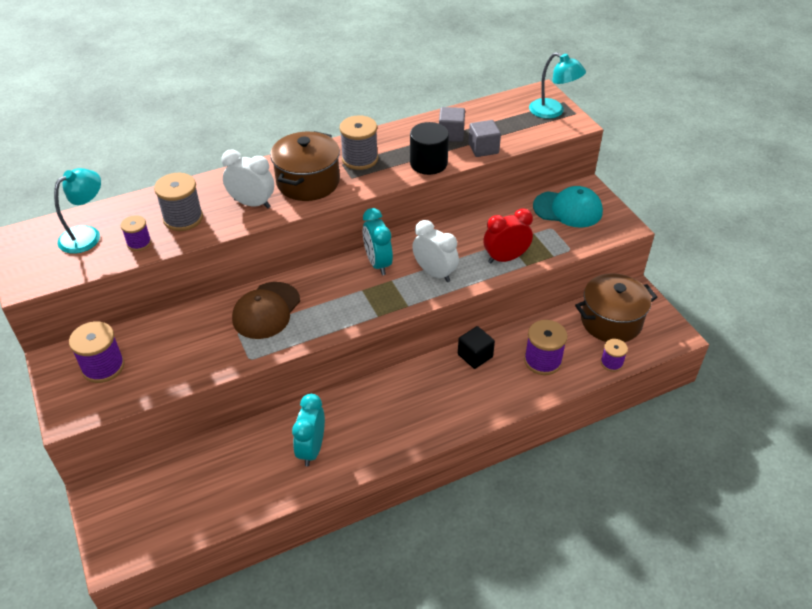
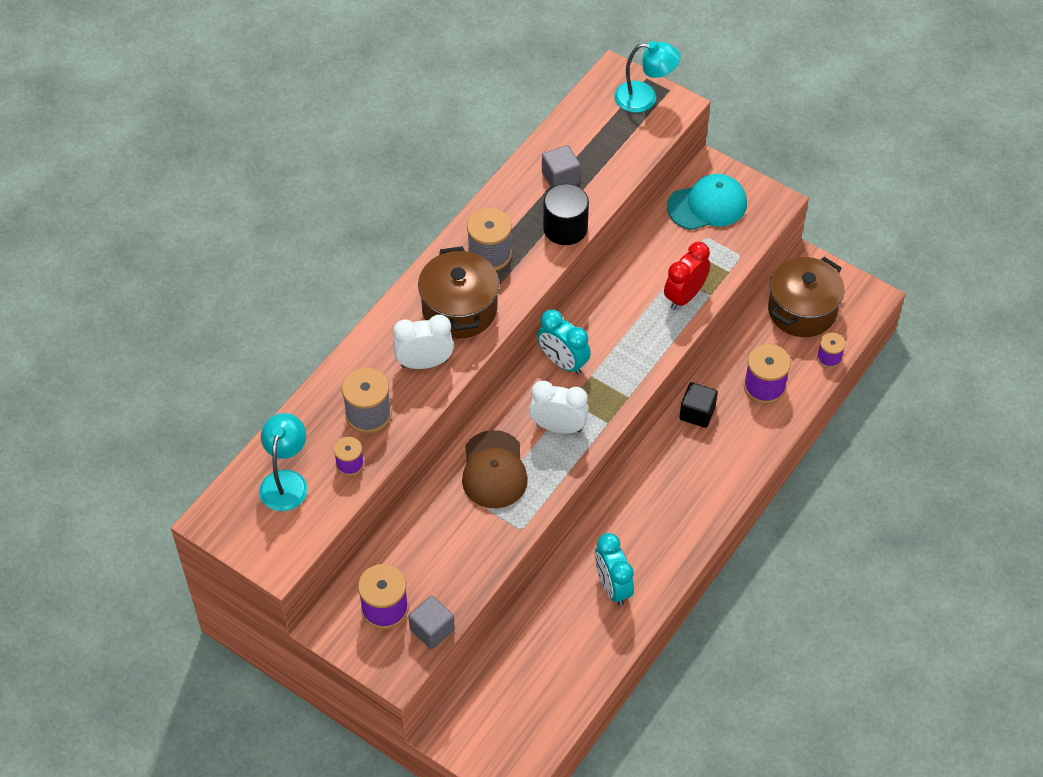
camera: 30 degrees left, 10 degrees up
(434, 273) = (627, 347): white clock -> white clock (558, 427)
(483, 148) = (607, 183): grey cube -> grey cube (432, 630)

